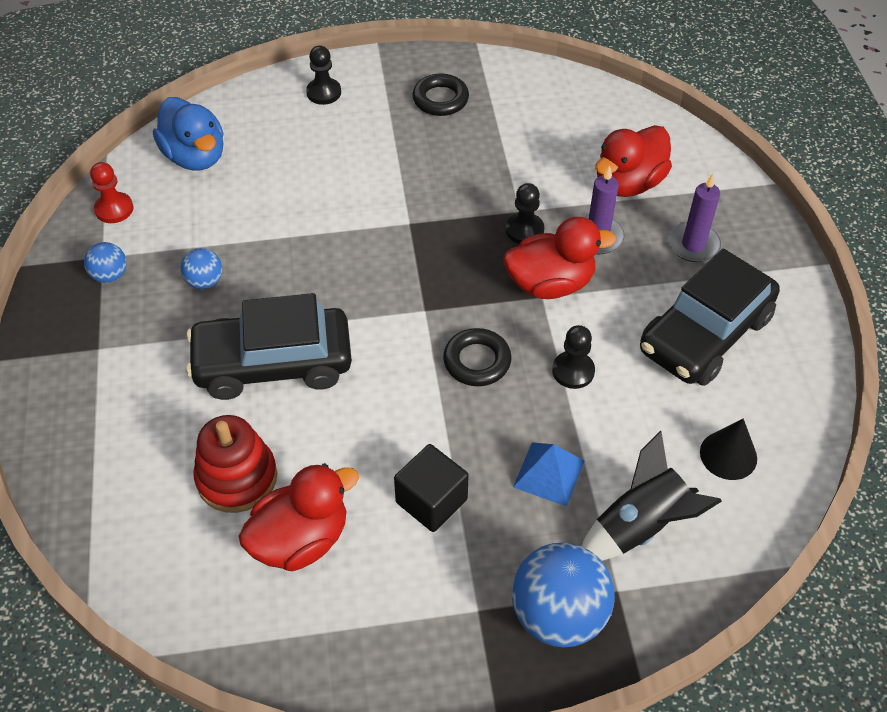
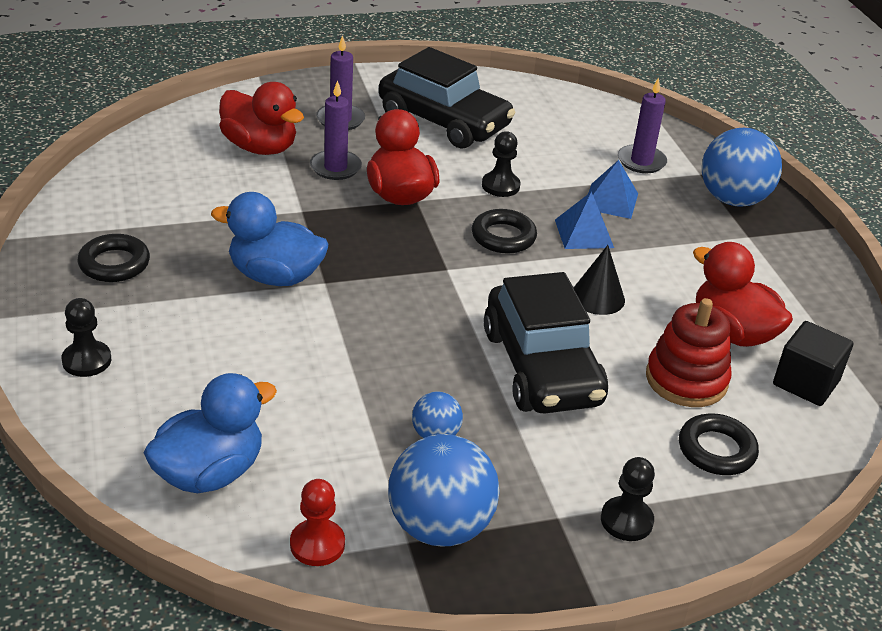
camera: 100 degrees left, 15 degrees down
(110, 275) = (439, 527): blue ball -> blue ball, size x1.99
(140, 479) = (716, 450): none -> black ring
(419, 191) = (275, 276): none -> blue duck
(431, 501) = (661, 260): black cube -> black cube (806, 383)
(483, 434) = (584, 233): none -> blue pyramid
(524, 230) = (329, 208): black pawn -> black pawn (626, 520)
(640, 526) = (641, 161): black rocket -> purple candle
(728, 455) = (562, 121): black cone -> black cone (597, 297)

